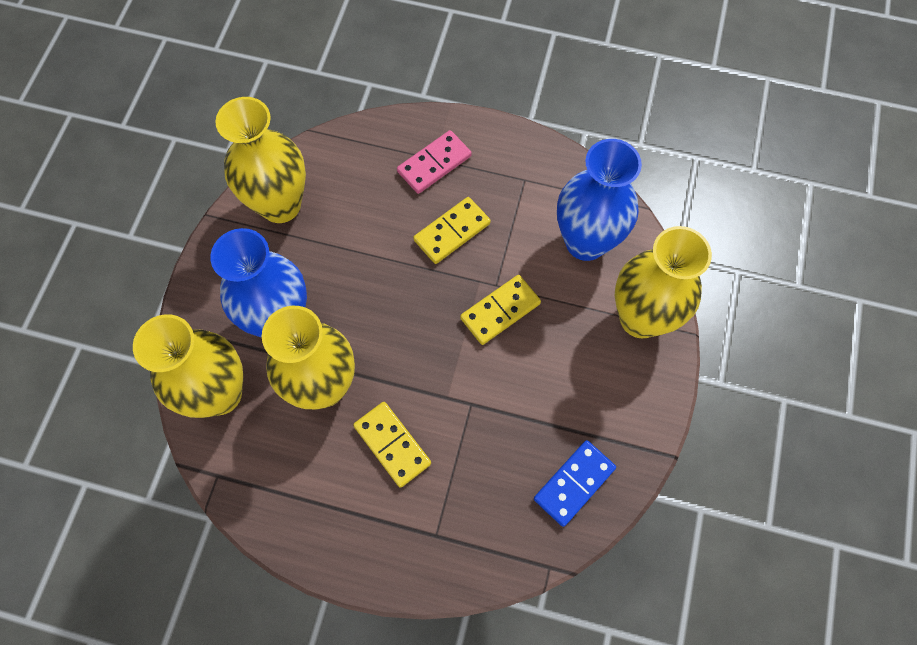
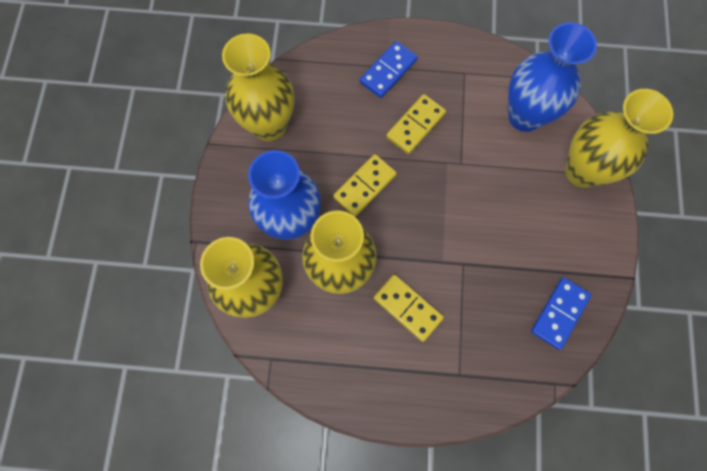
camera: 10 degrees left, 5 degrees up
(434, 164) = (388, 71): pink domino -> blue domino
(500, 311) = (469, 184): yellow domino -> yellow domino (364, 186)

